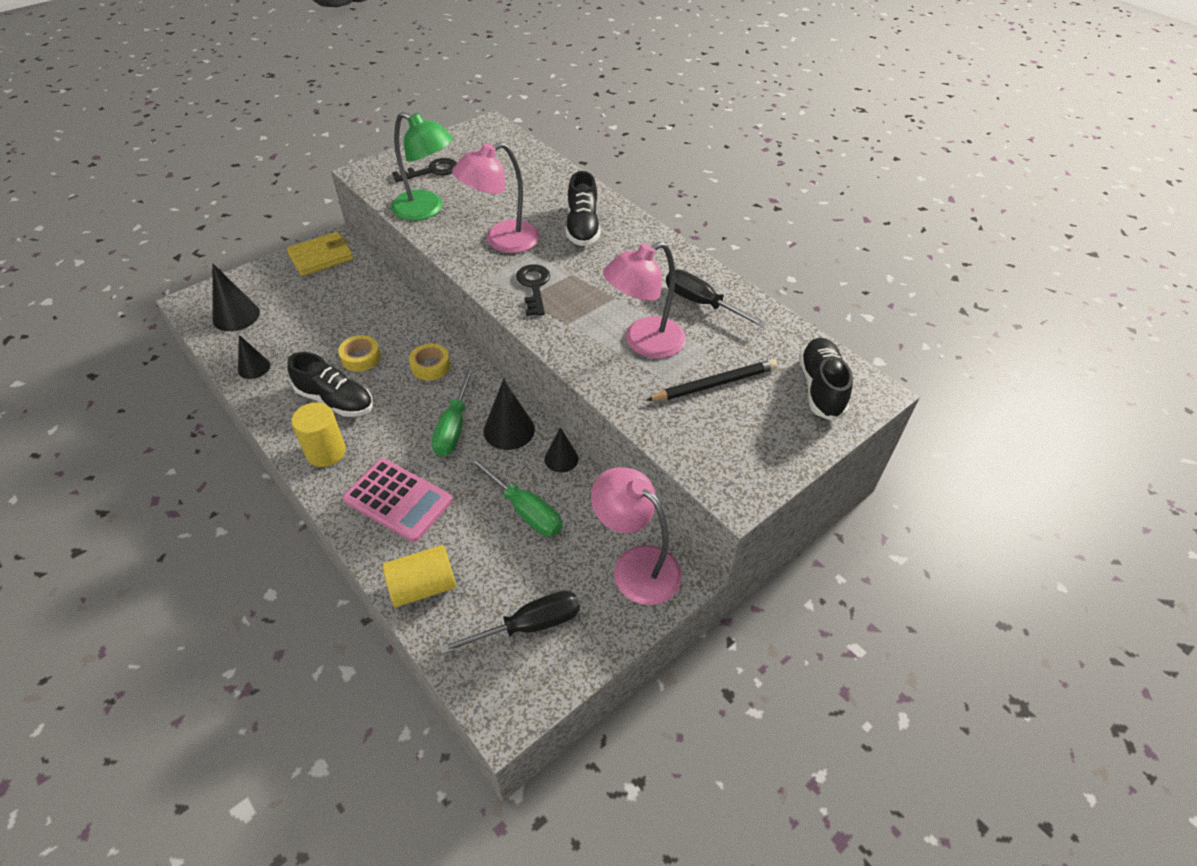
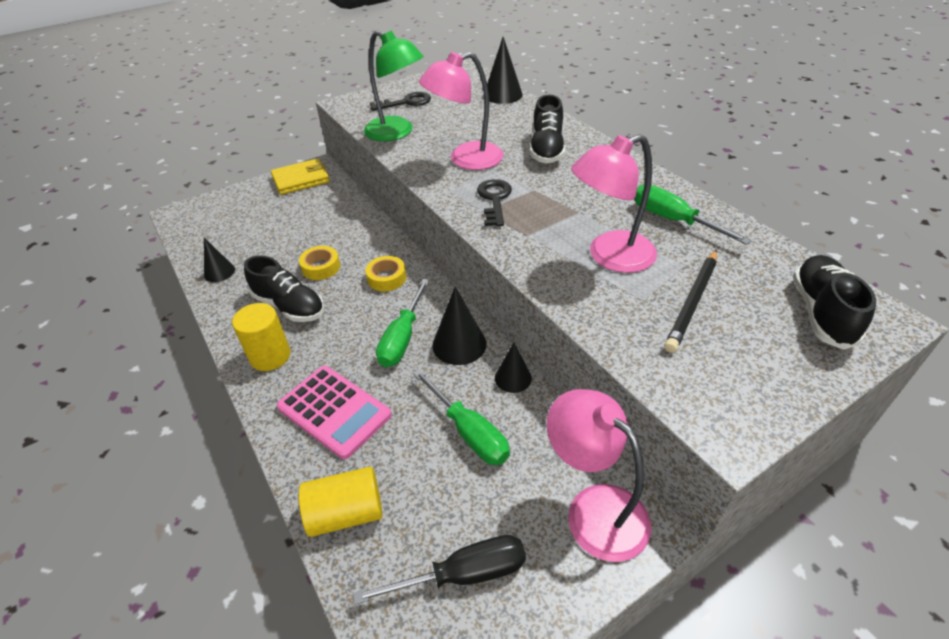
camera: 10 degrees right, 5 degrees down
(236, 316) = (214, 226): black cone -> black cone (503, 95)
(701, 303) = (672, 220): black screwdriver -> green screwdriver
(714, 384) = (692, 302): black pencil -> black pencil turned 135 degrees clockwise

